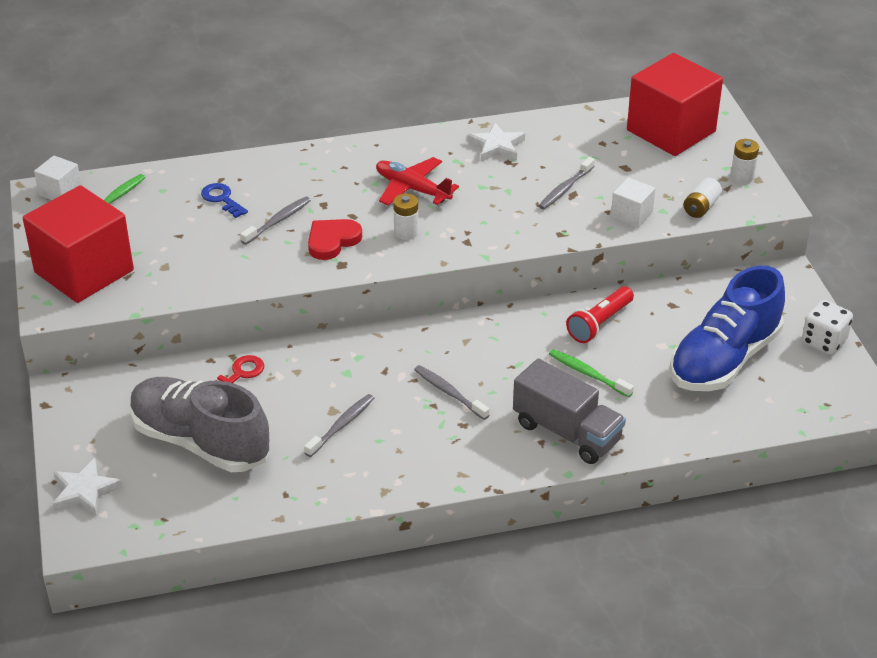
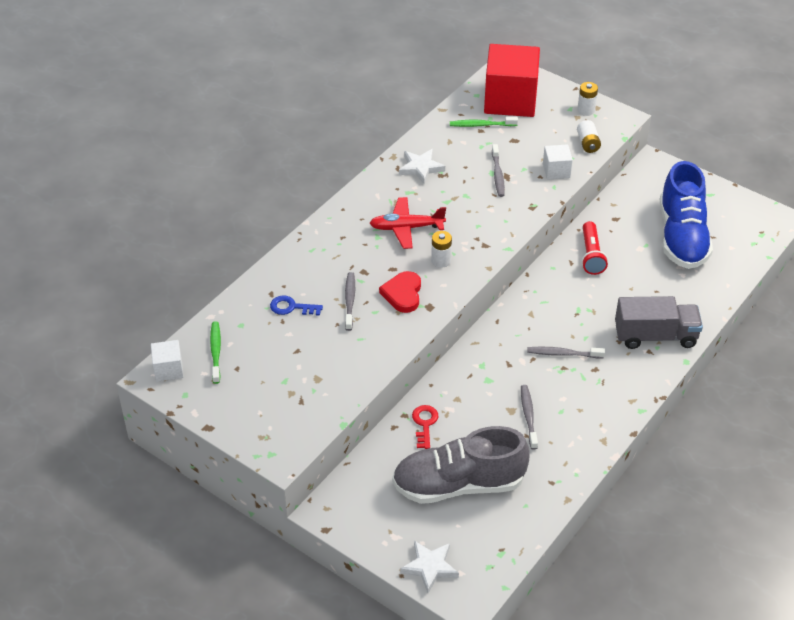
camera: 40 degrees left, 5 degrees up
(84, 271) = (266, 416): red cube -> none
(588, 374) = (623, 292): green toothbrush -> green toothbrush (481, 125)
(824, 341) = (717, 194): white dice -> none

